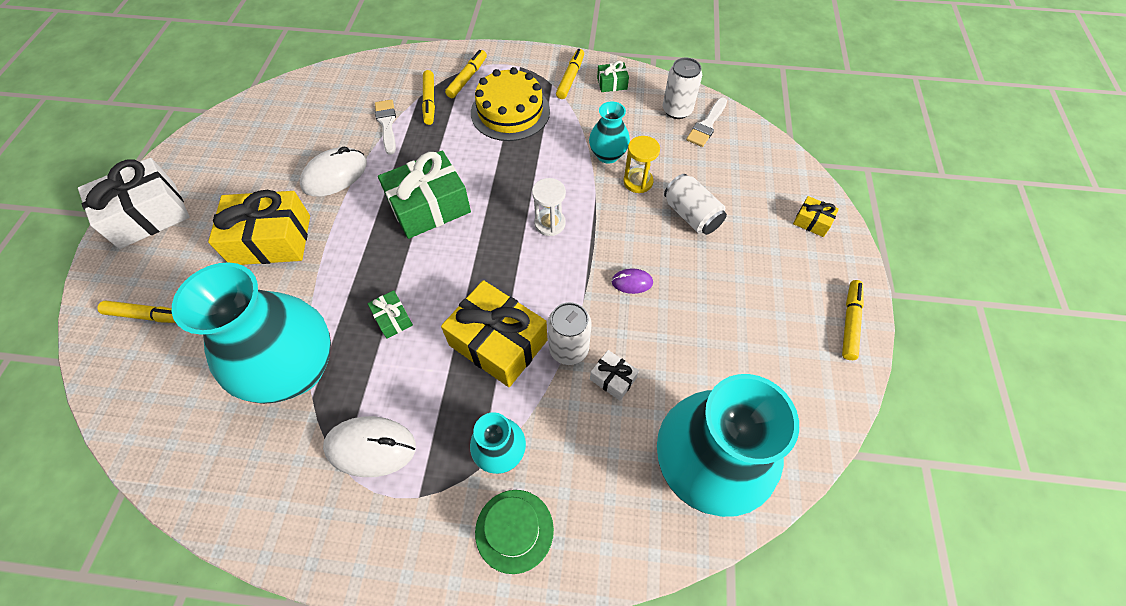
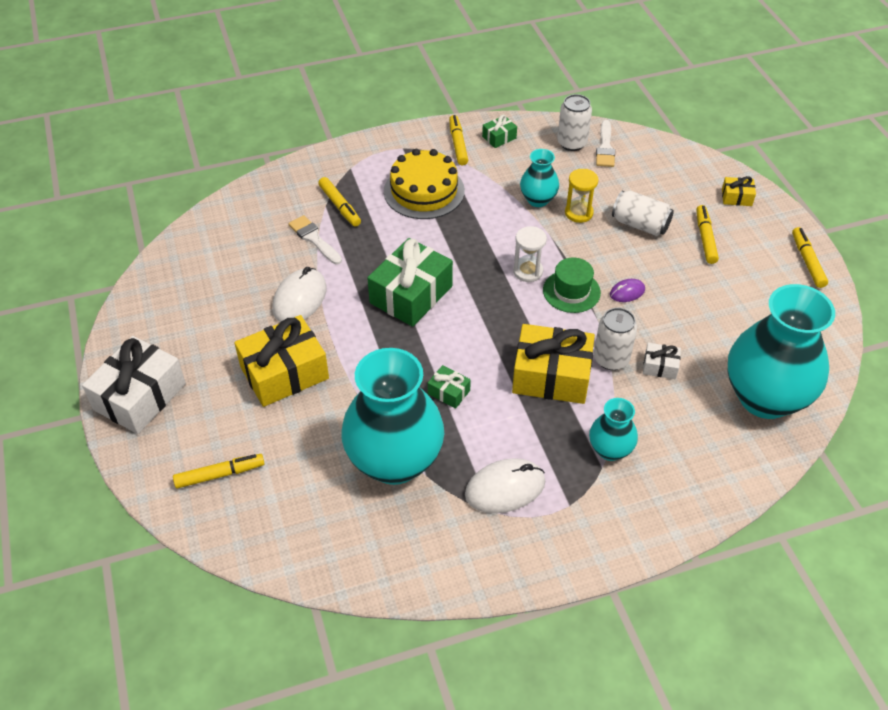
camera: 25 degrees left, 10 degrees down
(467, 78) = (360, 174): yellow marker -> yellow marker (705, 238)
(514, 530) = (658, 495): green hat -> green hat (571, 291)

